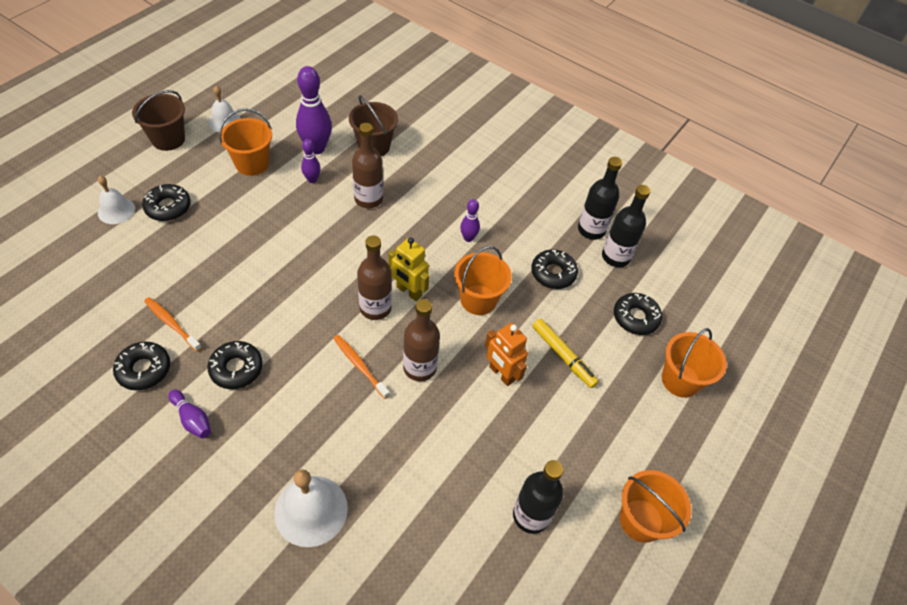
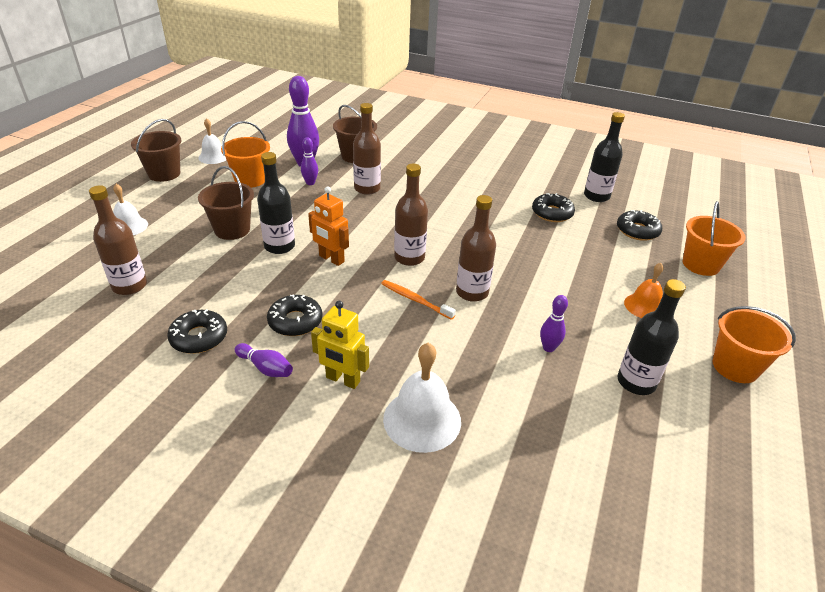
camera: 10 degrees left, 15 degrees down
(98, 291) = (129, 286): none -> brown bottle
(168, 207) = (181, 217): black donut -> none
(171, 323) = (215, 298): orange toothbrush -> none
(213, 234) = (232, 230): none -> brown bucket
(408, 291) = (434, 242): yellow robot -> yellow robot (342, 380)
(468, 238) = (467, 201): purple bowling pin -> purple bowling pin (548, 348)
(478, 300) = (498, 239): orange bucket -> none
(501, 374) = (547, 285): orange robot -> orange robot (331, 259)
(563, 356) = (593, 264): yellow marker -> none
(588, 423) = (644, 306): none -> orange bell
(591, 230) = (566, 183): black bottle -> black bottle (279, 246)

